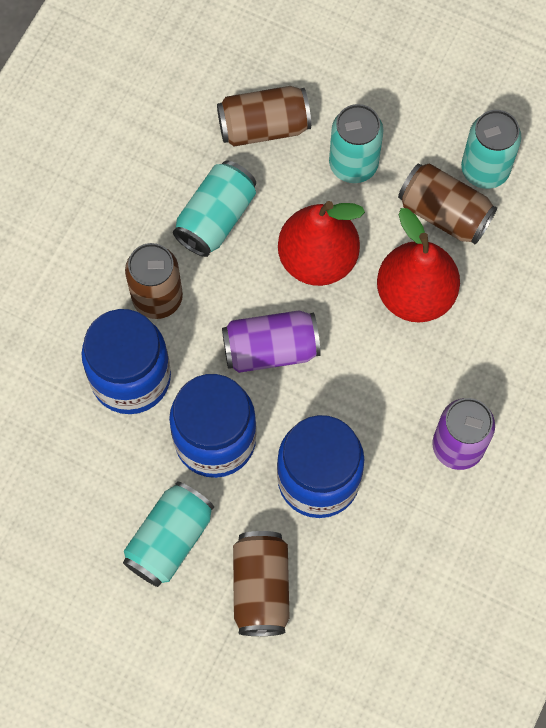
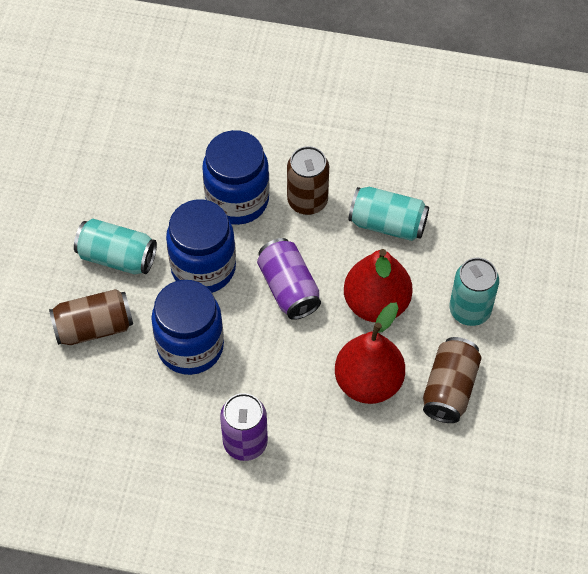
camera: 75 degrees right, 10 degrees down
(264, 127) = (479, 238): brown can -> none
(485, 170) = (501, 412): turquoise can -> none

